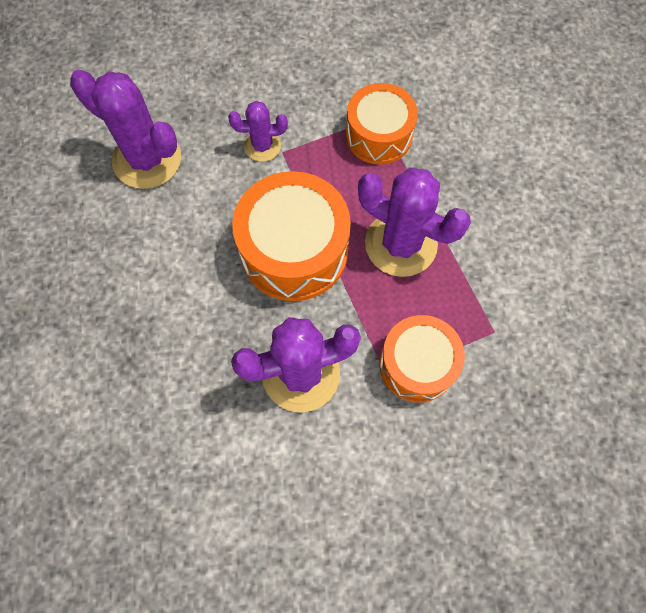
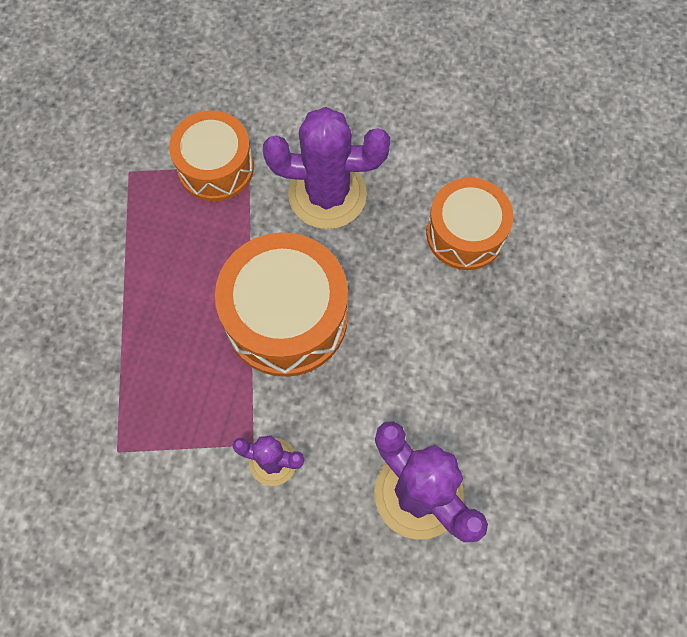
camera: 160 degrees left, 0 degrees up
(379, 135) = (129, 425): orange drum -> orange drum (465, 234)
(401, 244) = (172, 286): purple cactus -> none

